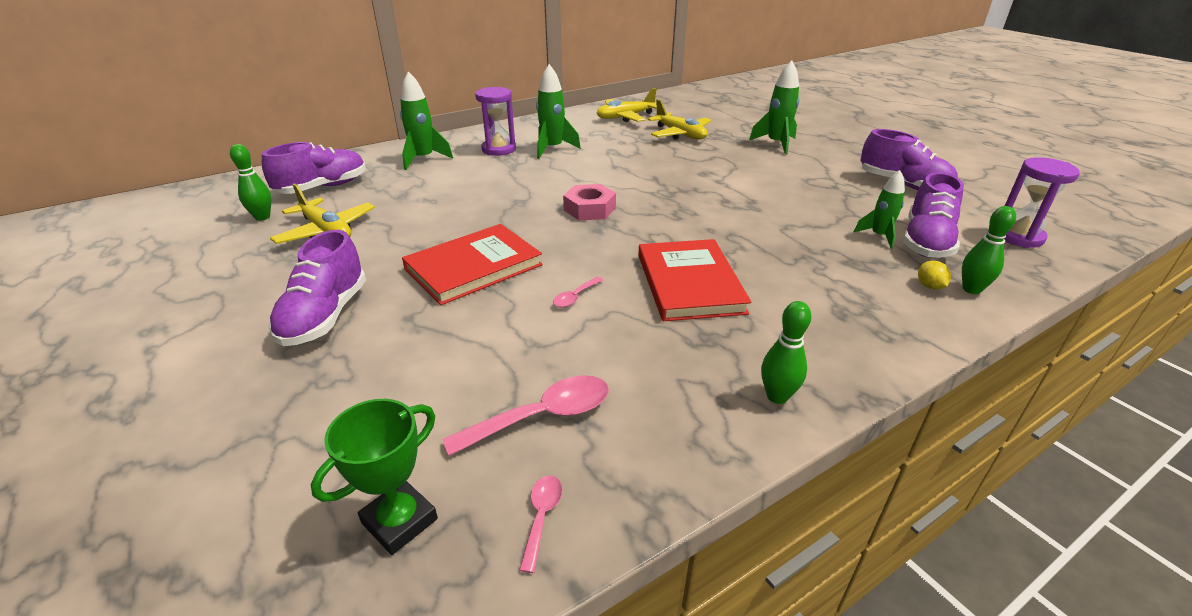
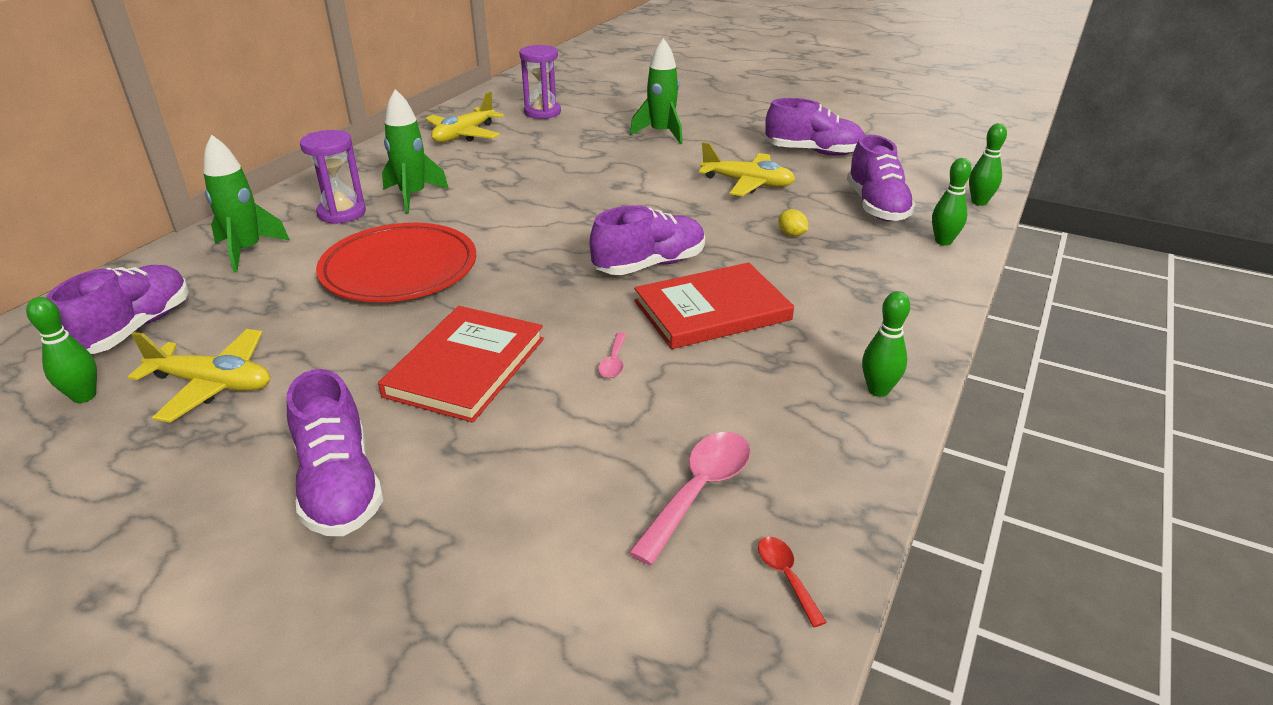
camera: 30 degrees left, 0 degrees up
(399, 521) = (663, 644): green trophy -> none
(497, 192) = (399, 269): none -> red plate
(541, 517) = (786, 577): pink spoon -> red spoon
(589, 209) = (532, 259): pink nut -> none
(672, 235) = (649, 265): none -> purple shoe
(680, 134) = (549, 144): yellow plane -> yellow plane (747, 183)
(689, 283) = (712, 310): red book -> red book turned 75 degrees counterclockwise
(879, 236) = (835, 211): green rocket -> none
(929, 286) = (911, 248): yellow lemon -> yellow lemon (791, 234)
(1018, 237) = (940, 181): purple hourglass -> purple hourglass (542, 112)
(1047, 265) = (979, 202): none -> green bowling pin

